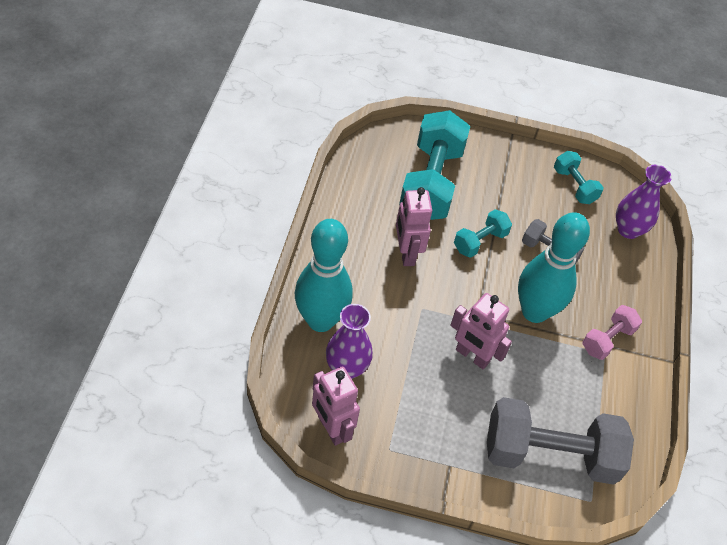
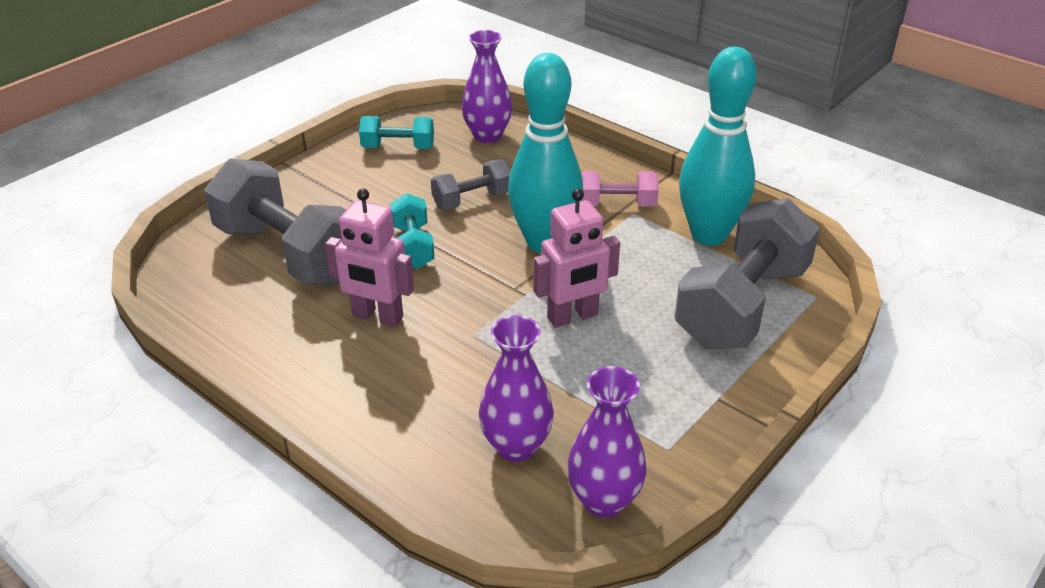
camera: 55 degrees left, 15 degrees down
(320, 320) = (419, 445): turquoise bowling pin -> turquoise bowling pin (709, 235)
(331, 428) = (604, 500): pink robot -> purple vase
(431, 183) = (289, 253): turquoise dumbbell -> grey dumbbell
(607, 339) = (617, 204): pink dumbbell -> pink dumbbell turned 75 degrees counterclockwise

